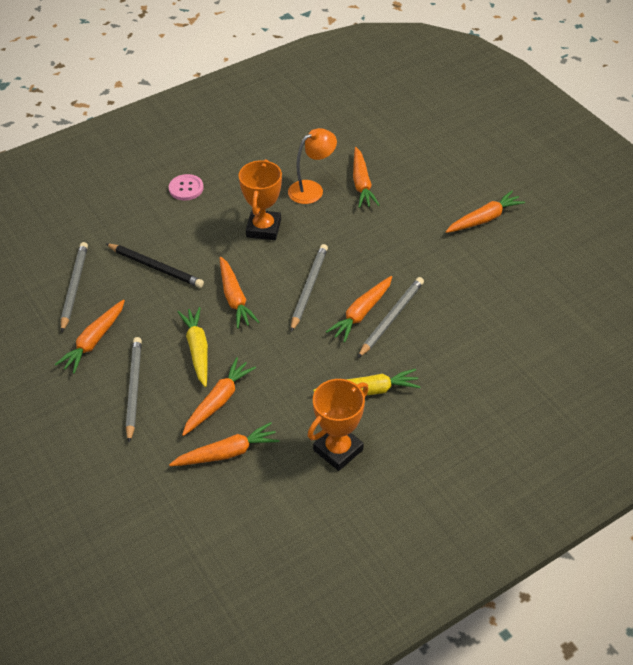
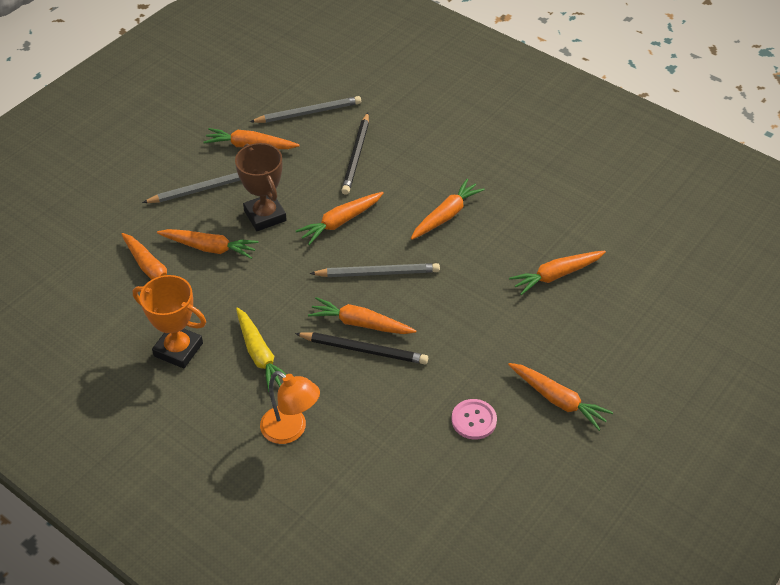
camera: 70 degrees right, 0 degrees up
(186, 188) = (473, 143): pink button -> pink button (474, 420)
(197, 350) = (265, 216): yellow carrot -> brown trophy
(263, 228) = (446, 216): orange trophy -> orange carrot
(312, 189) = (524, 237): orange lamp -> orange lamp (291, 430)
(391, 318) = (364, 350): grey pencil -> black pencil

